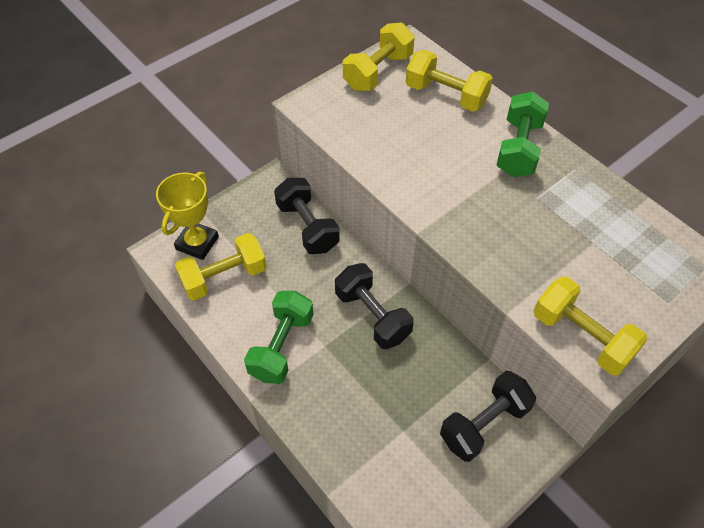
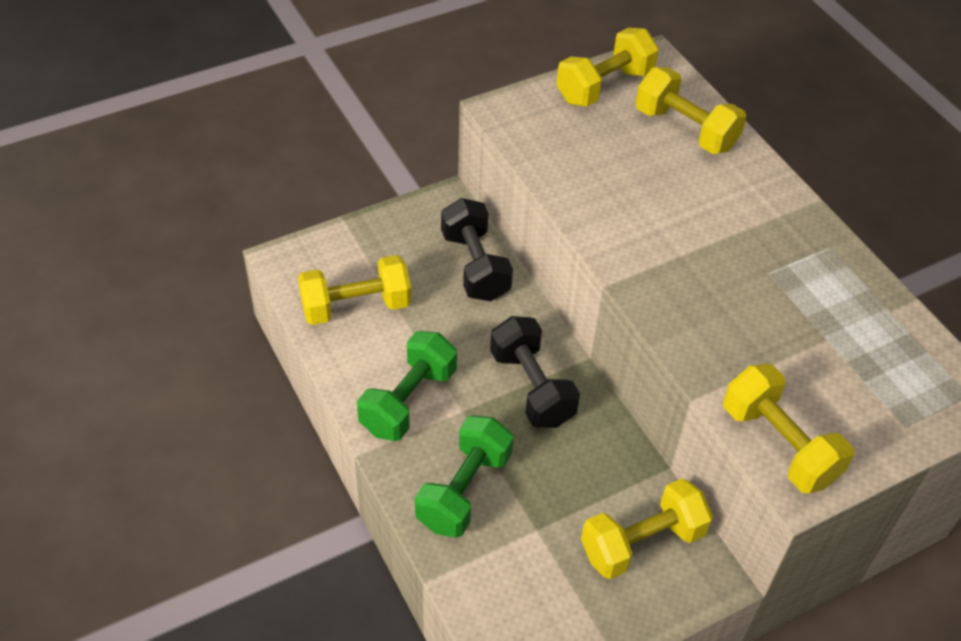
camera: 10 degrees right, 5 degrees down
(197, 243) = (331, 260): yellow trophy -> none
(484, 424) = (642, 543): black dumbbell -> yellow dumbbell
(518, 148) = (762, 210): green dumbbell -> green dumbbell (464, 490)

